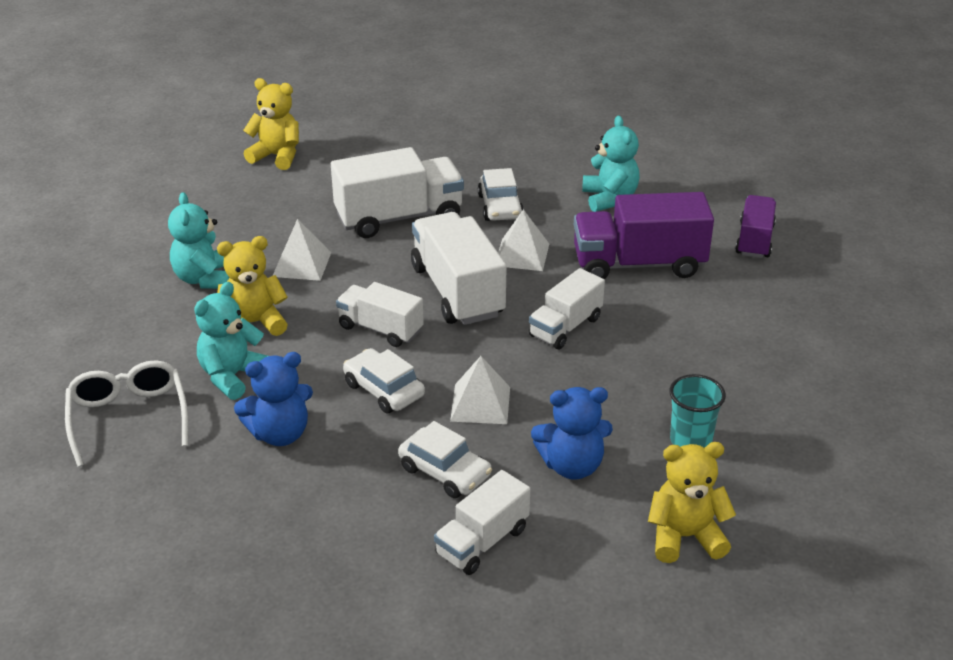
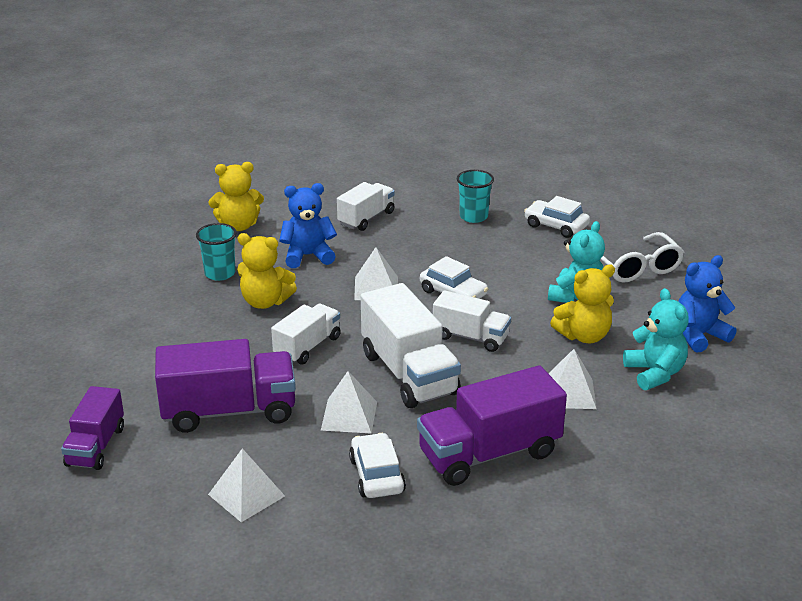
camera: 175 degrees right, 5 degrees down
(277, 156) = (678, 540): yellow teddy bear -> yellow teddy bear (265, 302)
(280, 433) = (519, 263): blue teddy bear -> blue teddy bear (699, 335)
(311, 535) = (473, 217): none -> turquoise cup
(399, 217) = (489, 454): white truck -> purple truck
(445, 472) = (396, 249): white car -> white car (556, 226)
(609, 198) = (246, 495): turquoise teddy bear -> white pyramid

